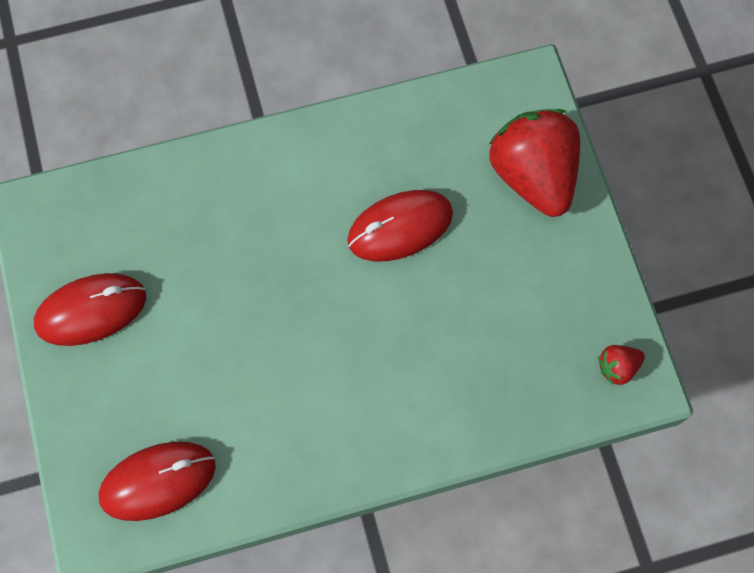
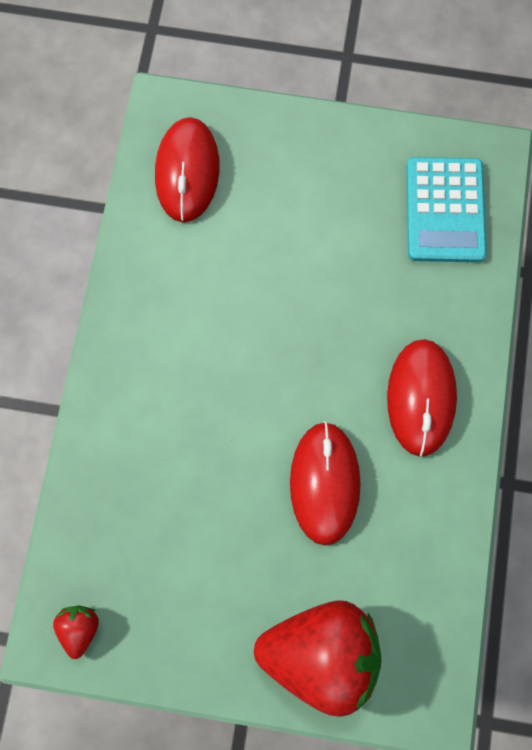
camera: 115 degrees right, 5 degrees up
(91, 310) = (368, 173): red mouse -> red mouse (421, 397)
(103, 229) = (445, 210): none -> turquoise calculator

